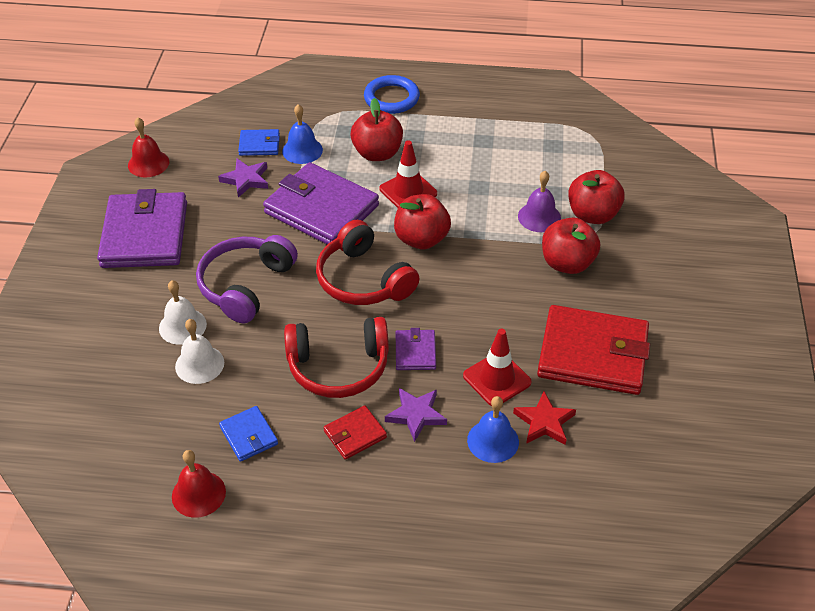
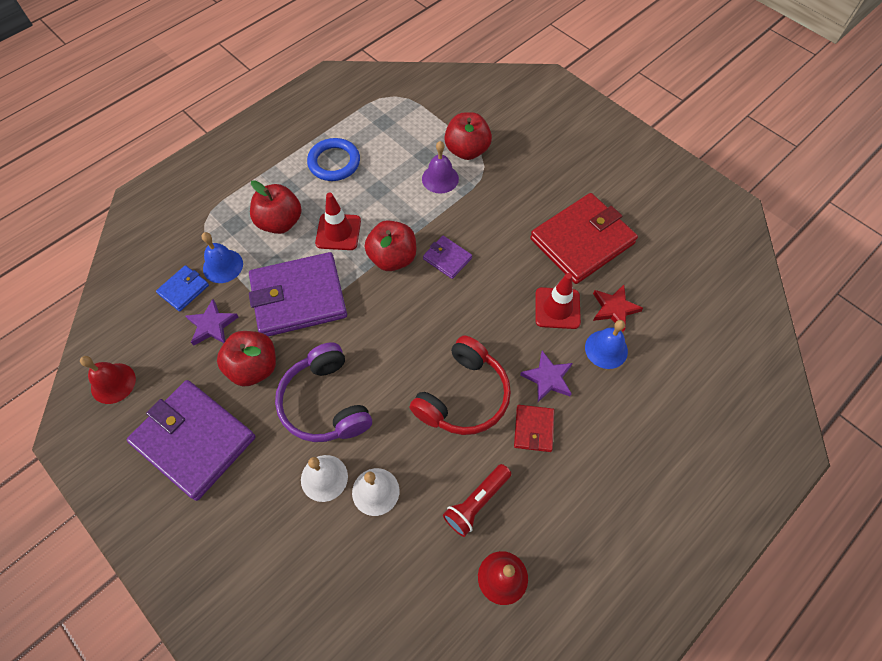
camera: 50 degrees left, 15 degrees up
(249, 435) = (476, 502): blue wallet -> red flashlight
(363, 280) = (396, 321): red headphones -> none
(391, 98) = (233, 172): blue ring -> blue ring (334, 162)
(415, 352) = (492, 338): purple wallet -> purple wallet (447, 258)
(567, 263) = (495, 195): red apple -> red apple (254, 367)

